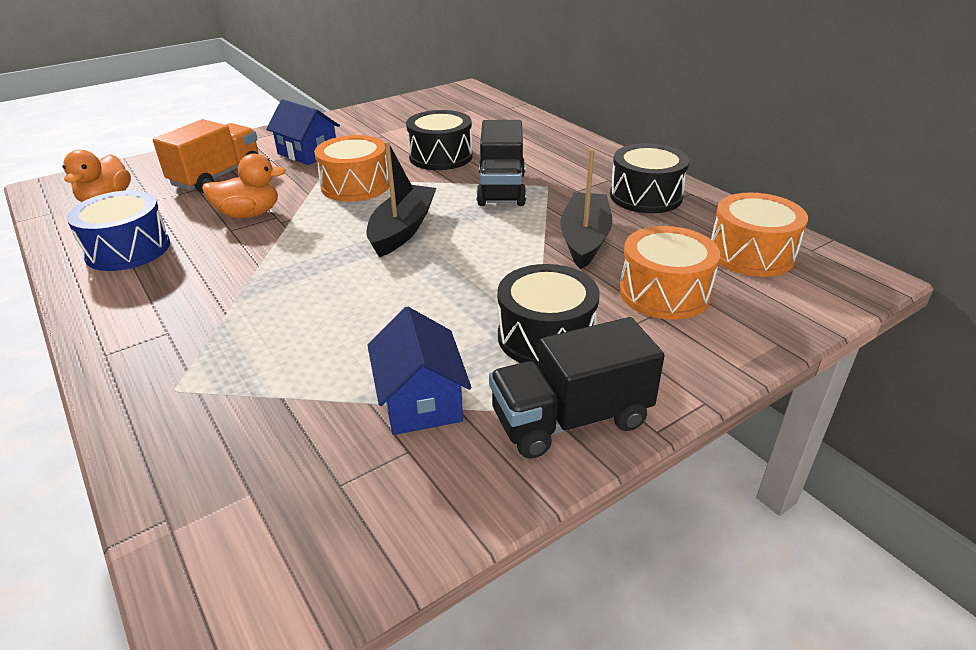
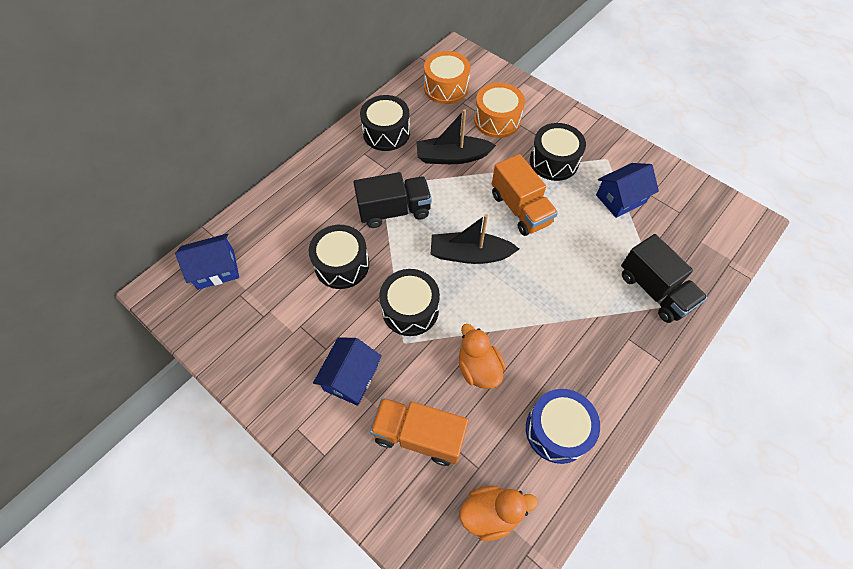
camera: 105 degrees left, 25 degrees up
(355, 185) = (410, 309): orange drum -> black drum
(456, 281) = (520, 209): none -> orange truck
(473, 107) = (216, 269): none -> blue house
(571, 419) = (605, 145): black truck -> black truck (654, 290)

